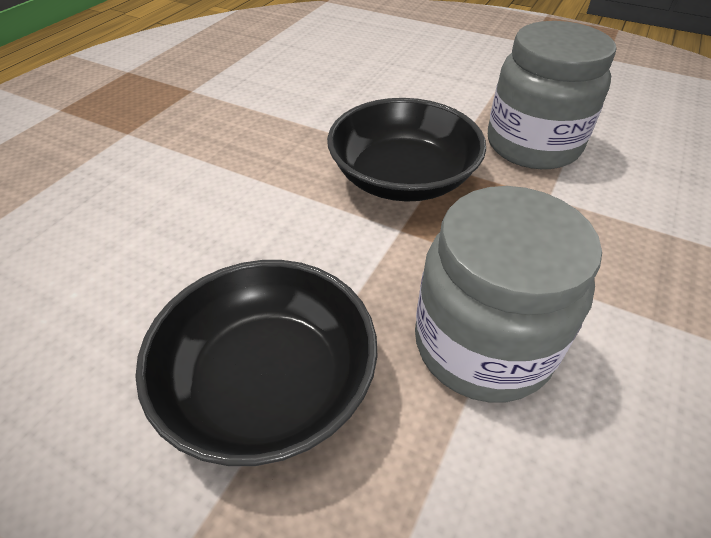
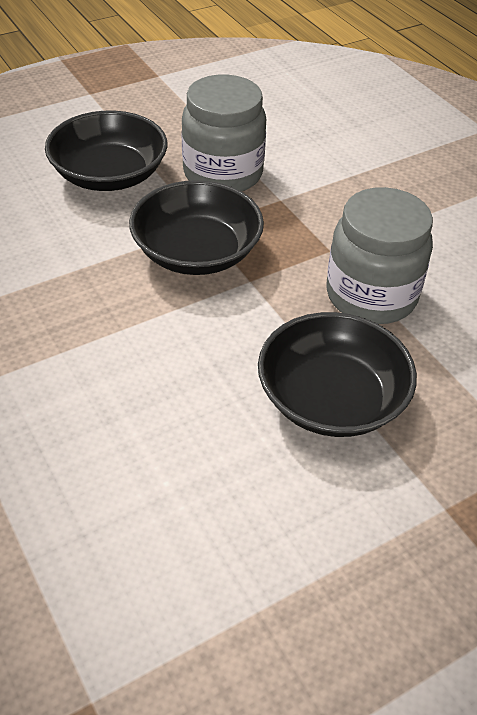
camera: 60 degrees left, 0 degrees up
(443, 91) = (109, 175): none -> black bowl

